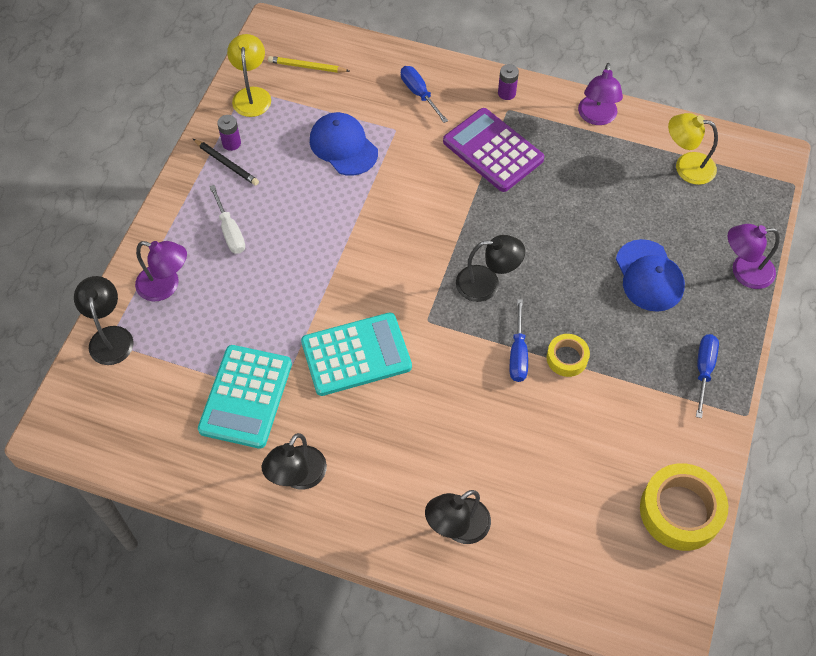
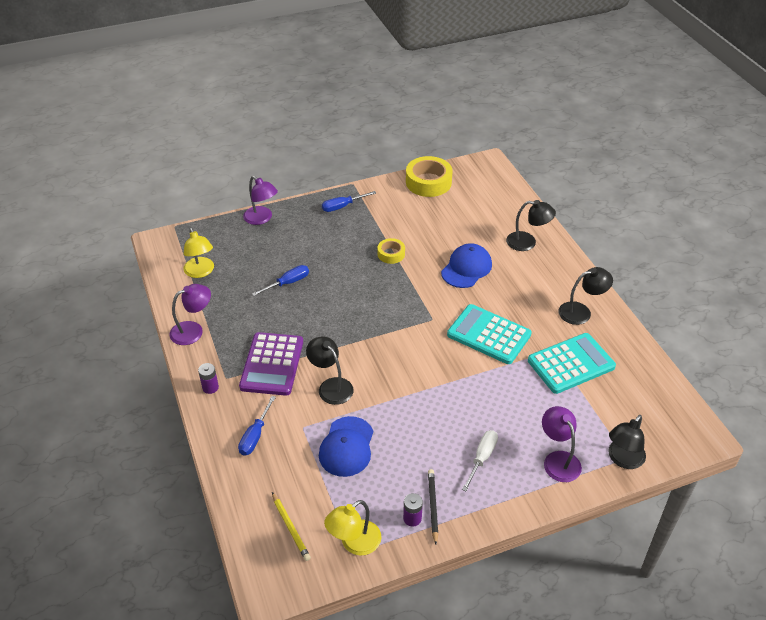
camera: 130 degrees left, 15 degrees down
(487, 283) = (379, 309): black lamp -> black lamp (331, 386)
(518, 354) = (410, 272): blue screwdriver -> blue screwdriver (288, 283)
(649, 276) = (302, 250): blue cap -> blue cap (466, 268)

